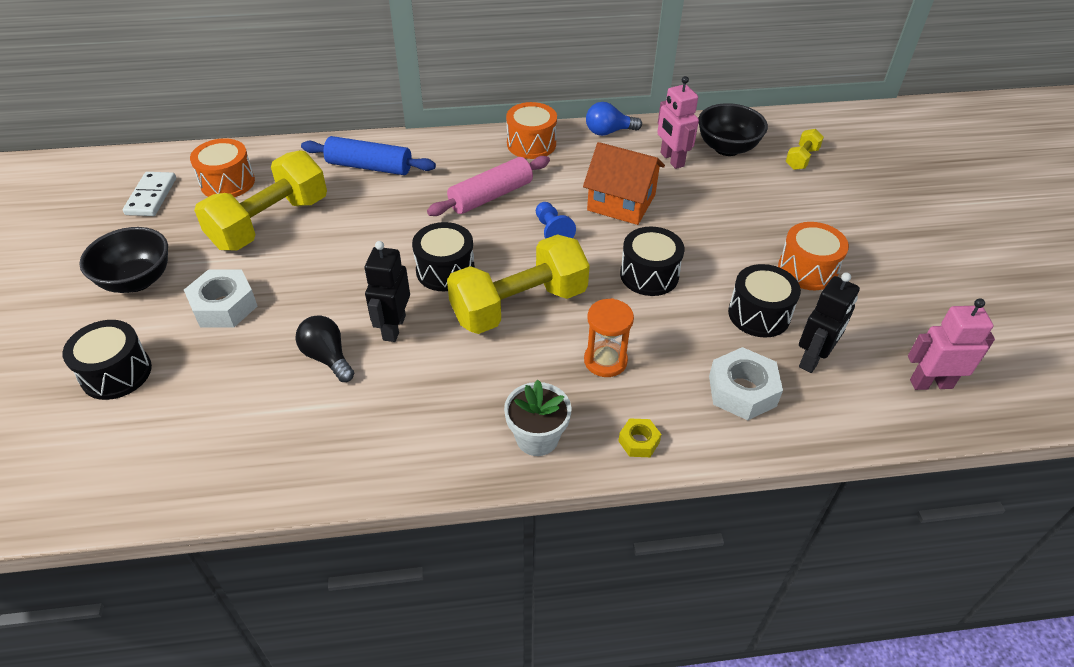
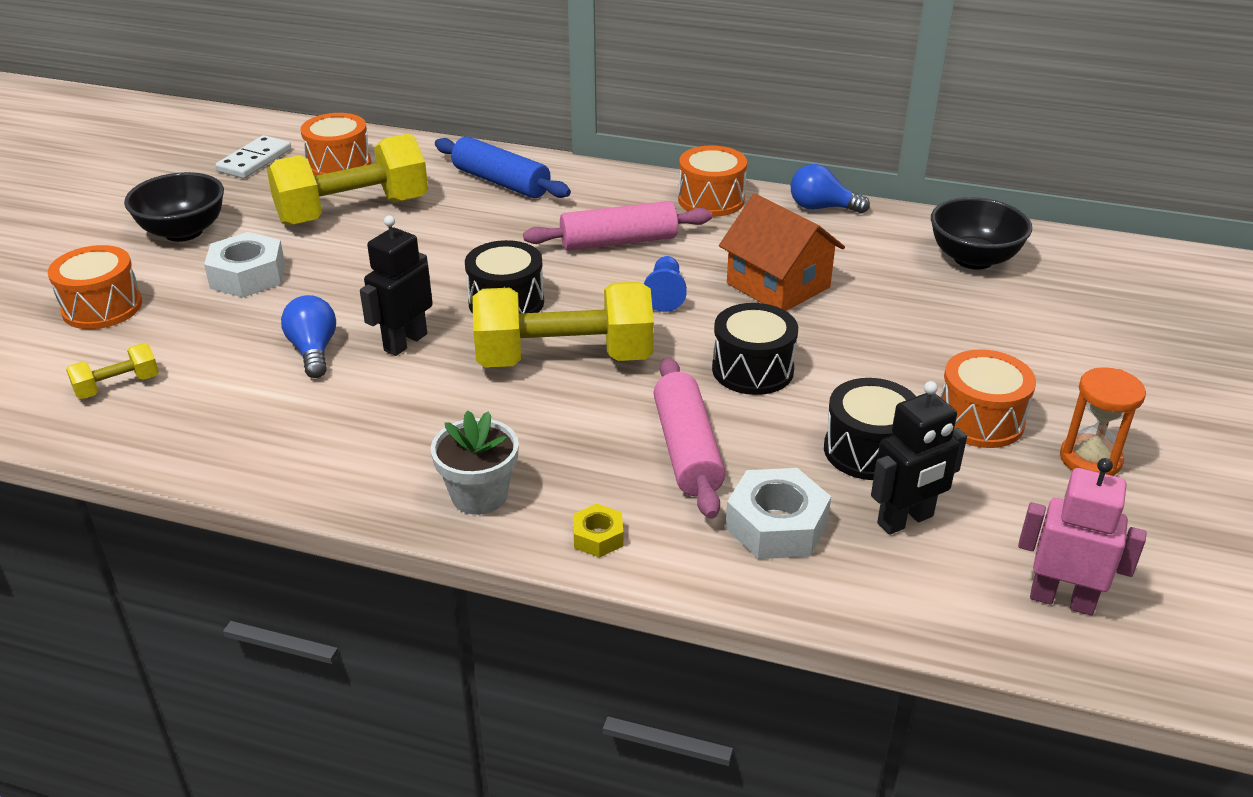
camera: 25 degrees right, 10 degrees down
(116, 373) = (102, 307): black drum -> orange drum
(327, 357) = (313, 351): black light bulb -> blue light bulb
(605, 361) = (624, 443): orange hourglass -> orange hourglass (1090, 459)
(649, 352) = (686, 450): none -> pink rolling pin
(671, 159) = (883, 255): pink robot -> none
(801, 159) = (1075, 294): yellow dumbbell -> yellow dumbbell (117, 386)

